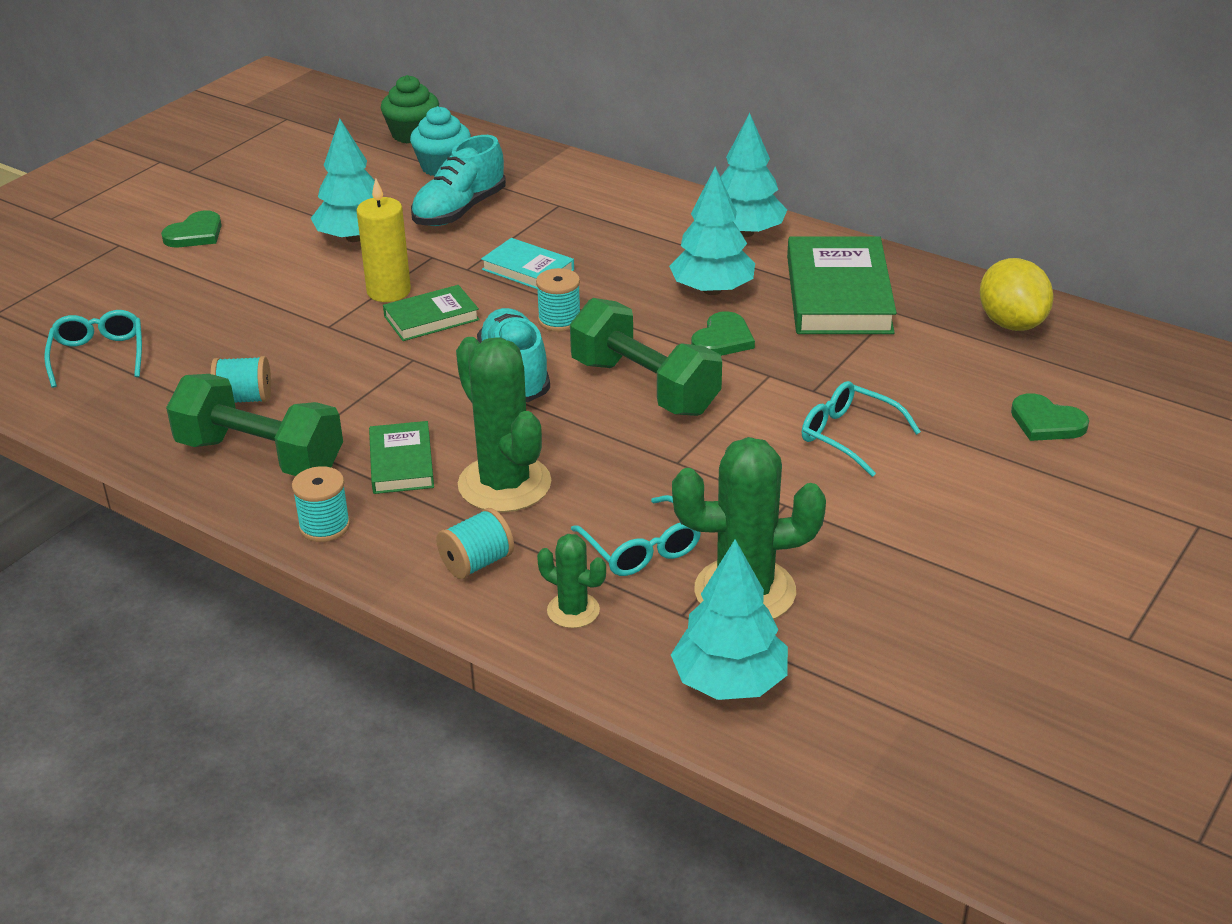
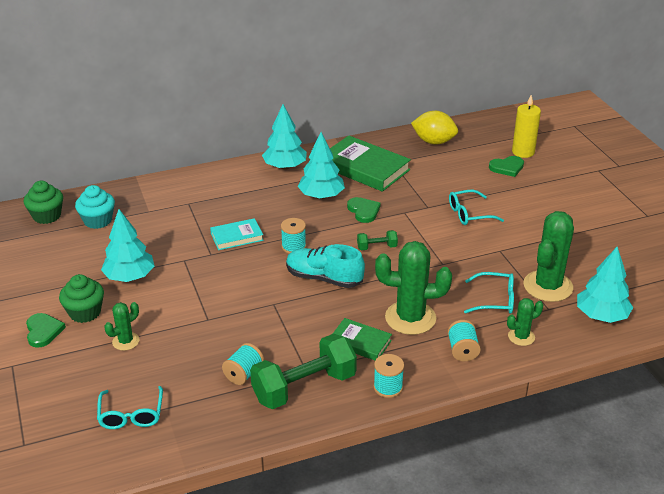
camera: 55 degrees left, 0 degrees up
(98, 355) = (131, 415): turquoise glasses -> turquoise glasses turned 120 degrees counterclockwise
(228, 291) = (125, 341): none -> green cactus
(255, 242) = (85, 312): none -> green cupcake
(388, 291) = (200, 286): yellow candle -> yellow candle (523, 152)
(431, 318) = (243, 283): green book -> none
(459, 210) = (151, 233): turquoise shoe -> none
(644, 387) = (377, 247): green dumbbell -> green dumbbell, size x0.46

